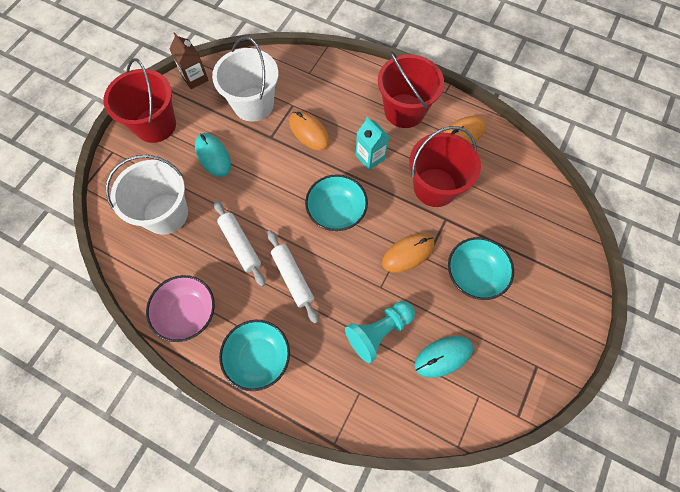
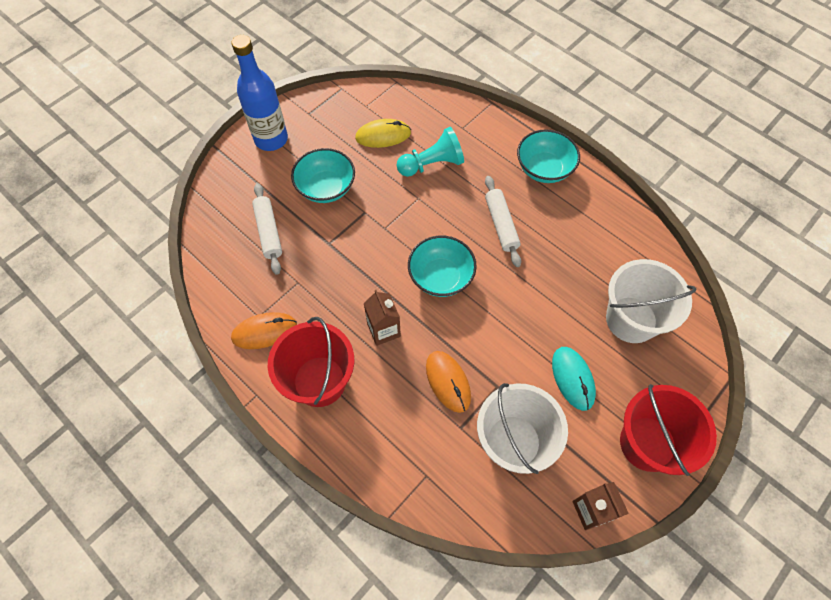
camera: 165 degrees left, 5 degrees down
(188, 313) = (607, 217): pink bowl -> none
(240, 245) = (550, 267): white rolling pin -> white rolling pin (269, 232)
(370, 157) = (383, 330): turquoise carton -> brown carton
(408, 253) = (381, 220): orange mouse -> none
(435, 187) = (325, 277): red bucket -> none
(443, 356) = (383, 135): turquoise mouse -> yellow mouse
(558, 319) = (271, 139): none -> blue bottle

